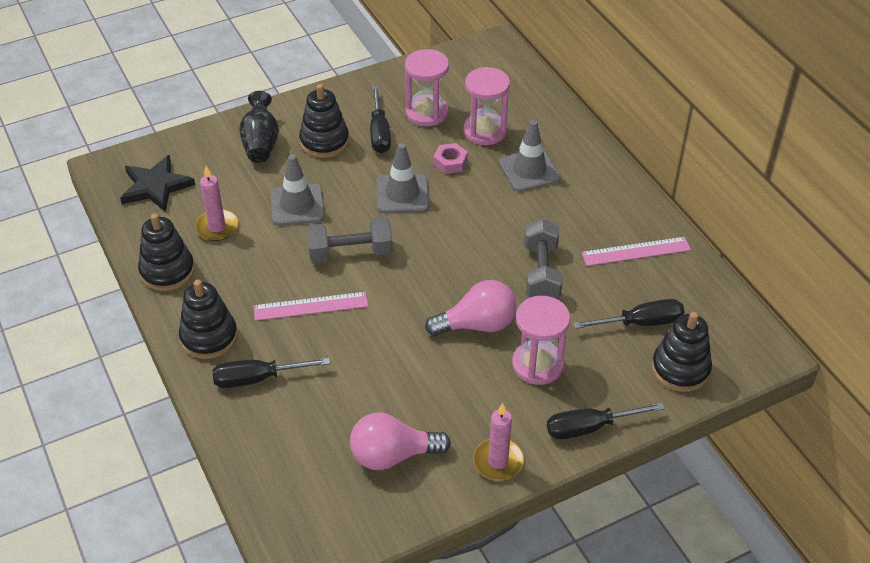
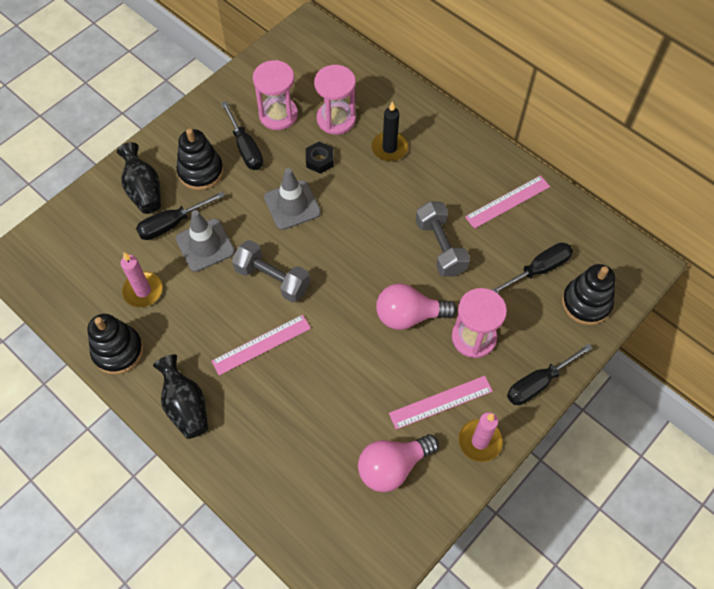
camera: 20 degrees left, 15 degrees up
(156, 186) = (67, 265): black star -> none
(209, 337) = (185, 406): black stacking toy -> black vase
(256, 379) = (246, 433): black screwdriver -> black screwdriver (171, 224)
(350, 252) = (272, 279): grey dumbbell -> grey dumbbell turned 60 degrees clockwise
(450, 162) = (319, 160): pink nut -> black nut
(473, 413) = (441, 402): none -> pink ruler
(477, 325) = (409, 315): pink light bulb -> pink light bulb turned 150 degrees counterclockwise
(529, 170) = (389, 148): grey traffic cone -> black candle

